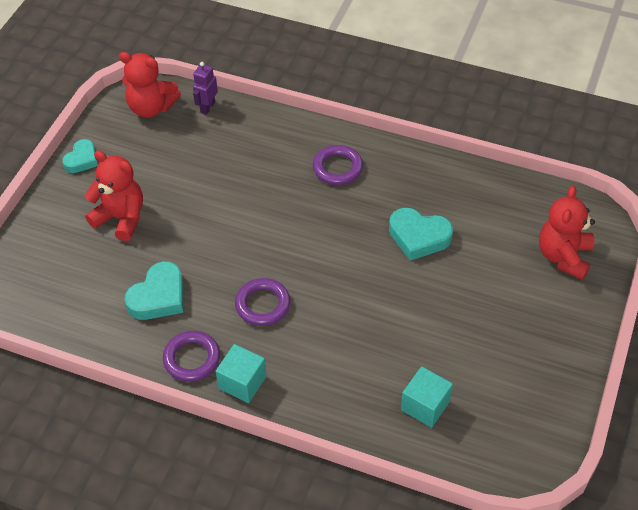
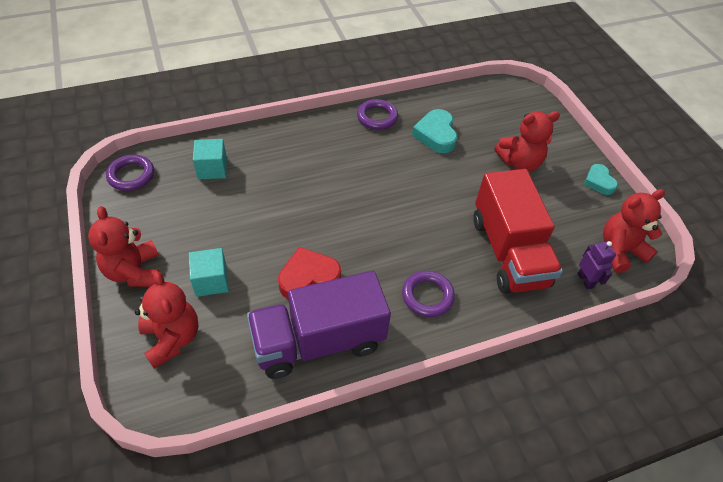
camera: 135 degrees right, 0 degrees up
(236, 158) = (508, 252): none -> red truck
(242, 382) = (335, 122): turquoise cube -> turquoise cube (211, 281)
(263, 305) = (370, 166): purple ring -> purple ring (131, 175)
(419, 237) = (308, 278): turquoise heart -> red heart
(450, 188) = (318, 341): none -> purple truck
(568, 334) = (134, 272): none -> red teddy bear

